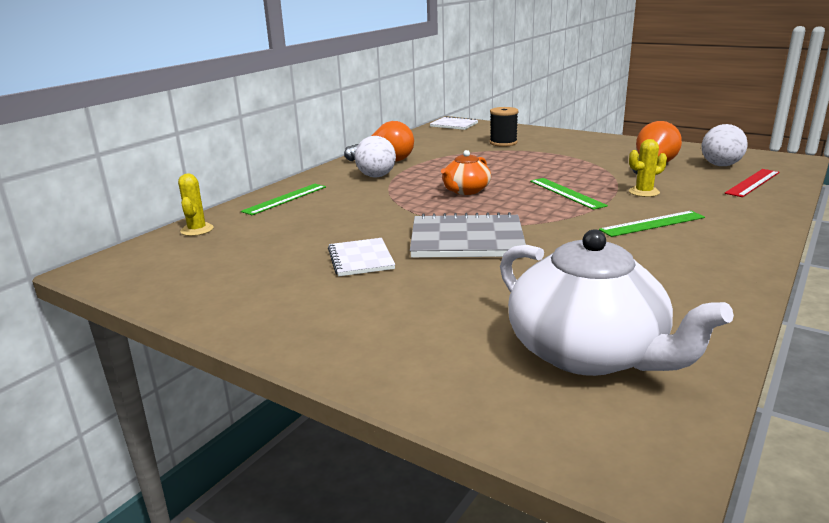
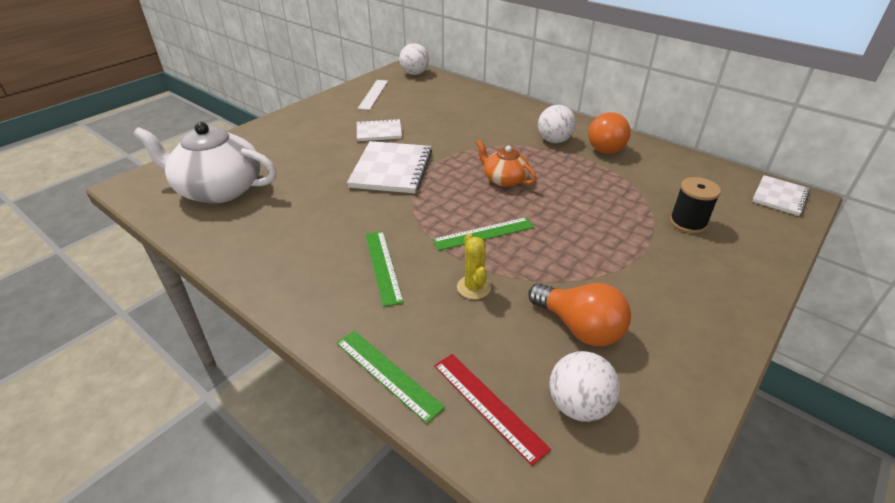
camera: 95 degrees right, 15 degrees up
(131, 258) = (414, 74): none -> white ball
(197, 230) = (450, 85): yellow cactus -> none
(213, 281) = (373, 94): none -> white ruler
(285, 199) = (502, 107): green ruler -> green ruler (387, 374)
(467, 240) = (391, 169): grey notebook -> white notebook
(588, 353) = (219, 189): white teapot -> white teapot turned 45 degrees clockwise

